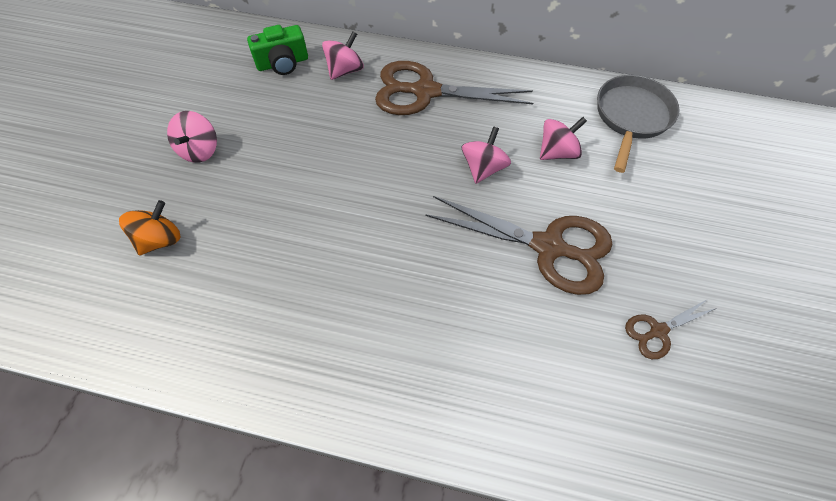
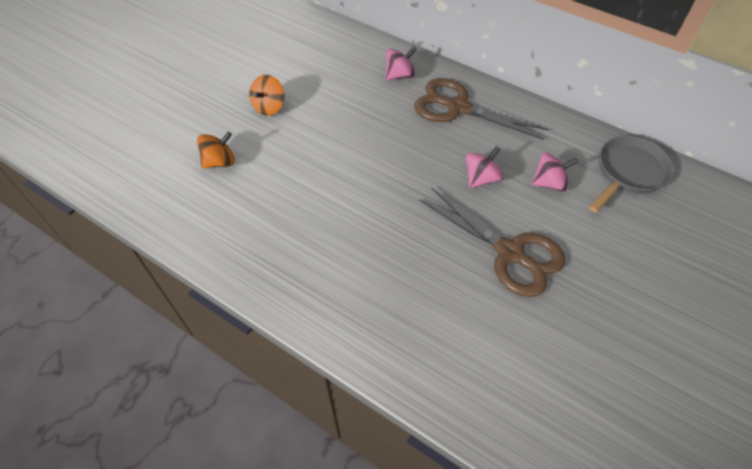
camera: 20 degrees right, 5 degrees down
(200, 150) = (269, 107): pink spinning top -> orange spinning top
(283, 63) = (353, 58): green camera -> none
(658, 331) = (575, 343): brown scissors -> none

